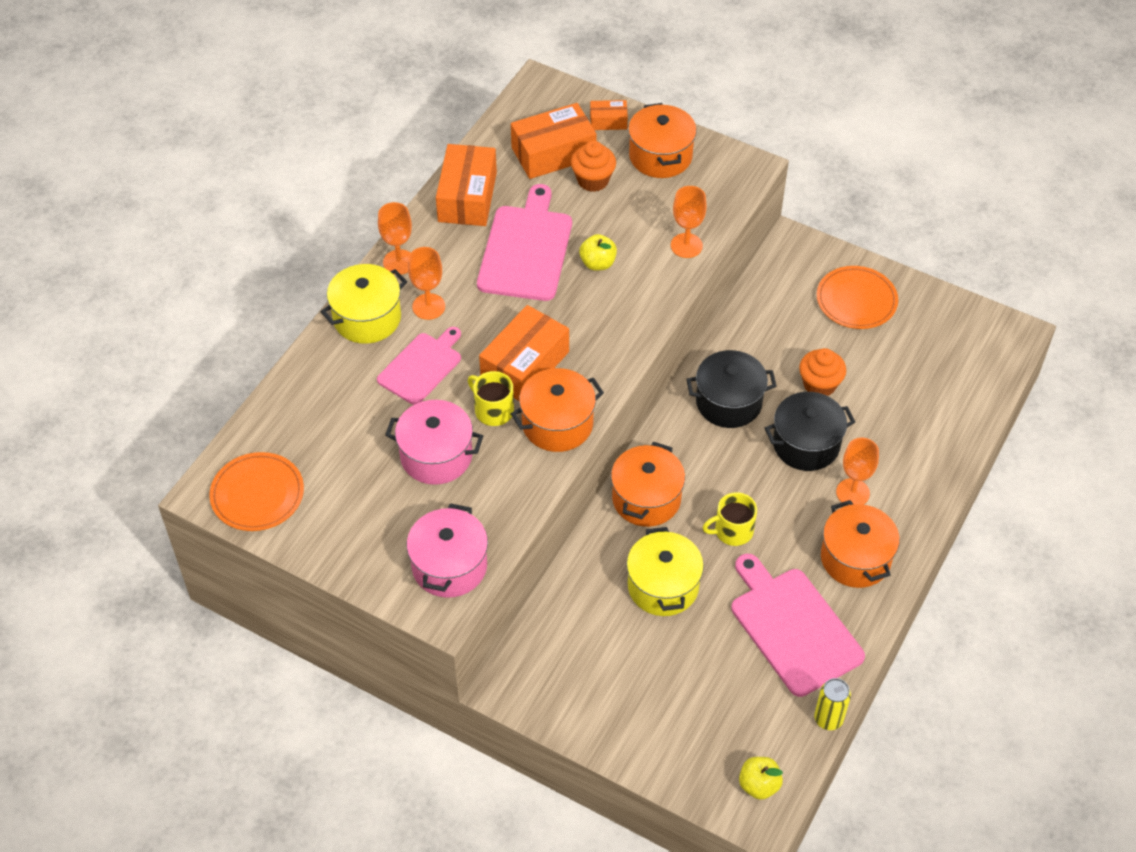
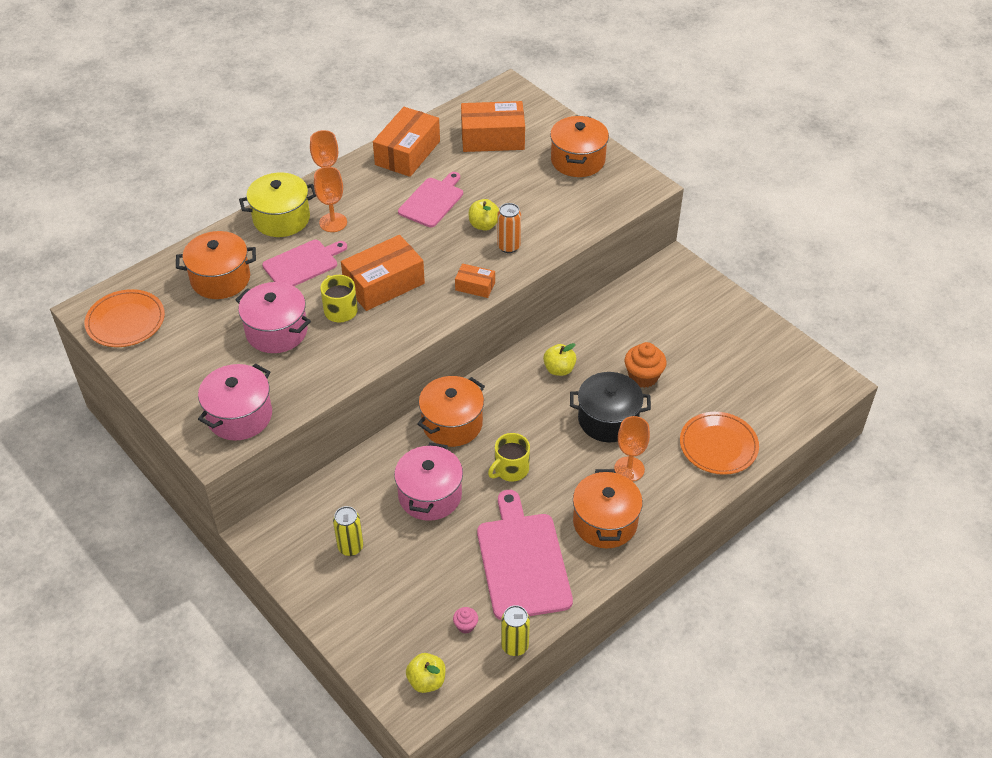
camera: 20 degrees right, 5 degrees down
(526, 249) = (432, 201): pink cutting board -> pink cutting board, size x0.65
(557, 424) = (385, 334): orange pot -> orange pot (220, 279)
(593, 180) = (513, 164): orange cupcake -> none
(608, 121) = (549, 126): orange box -> orange box (475, 286)
(609, 670) = (350, 547): none -> yellow can
(637, 282) = (508, 247): none -> orange can
(663, 586) = (430, 495): yellow pot -> pink pot
(686, 245) = (563, 230): orange goblet -> none
(728, 402) = (559, 369): black pot -> yellow apple
(732, 531) = (510, 469): yellow mug -> yellow mug turned 45 degrees counterclockwise
(769, 714) = (465, 625): none -> pink cupcake
(856, 300) = (708, 320): orange plate -> orange plate (718, 445)

